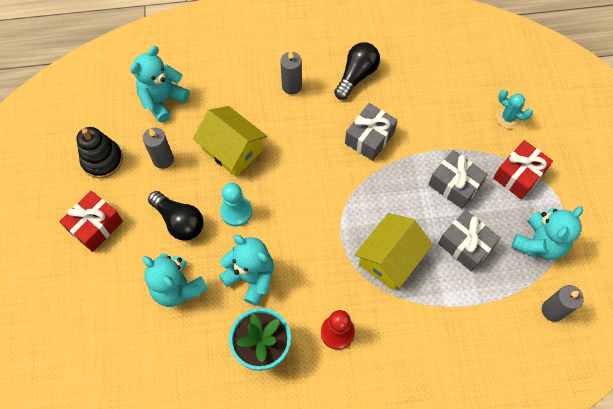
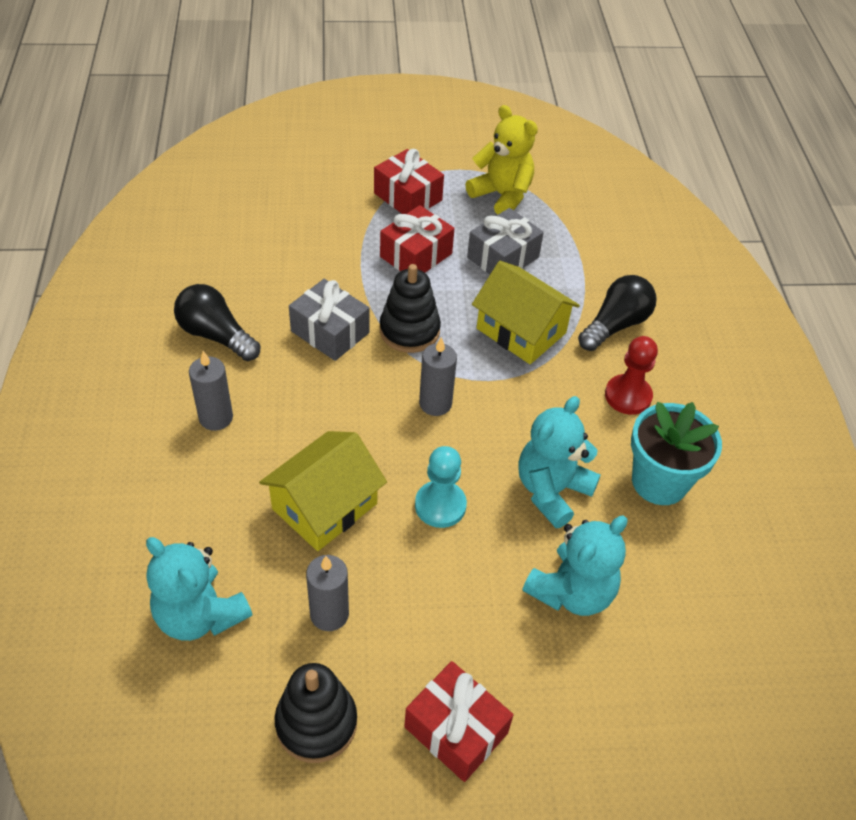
camera: 90 degrees left, 15 degrees down
(179, 221) = (453, 588): black light bulb -> black light bulb (615, 325)
(378, 185) = (409, 331): none -> black stacking toy
(454, 185) = (416, 255): grey gift -> red gift
(508, 118) = (322, 193): turquoise cactus -> none
(538, 243) = (502, 196): turquoise teddy bear -> yellow teddy bear
(552, 310) = (585, 199): grey candle -> grey candle (435, 403)

